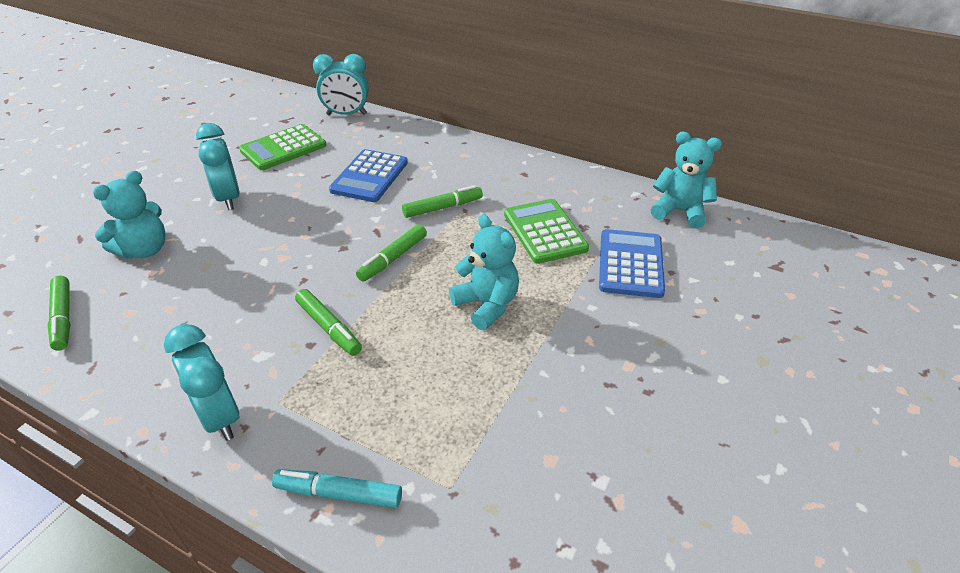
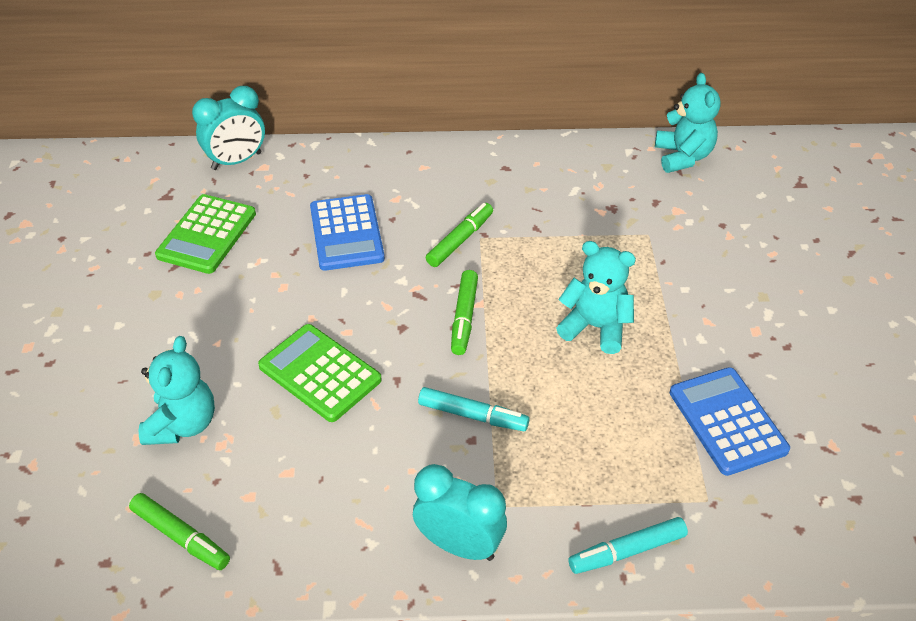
camera: 30 degrees left, 5 degrees up
(229, 198) = (212, 323): turquoise clock -> none
(329, 327) = (473, 415): green marker -> turquoise marker
(544, 232) = (581, 228): green calculator -> green calculator (319, 373)
(630, 264) = (683, 231): blue calculator -> blue calculator (727, 421)
(679, 211) = (683, 157): turquoise teddy bear -> turquoise teddy bear turned 90 degrees clockwise

